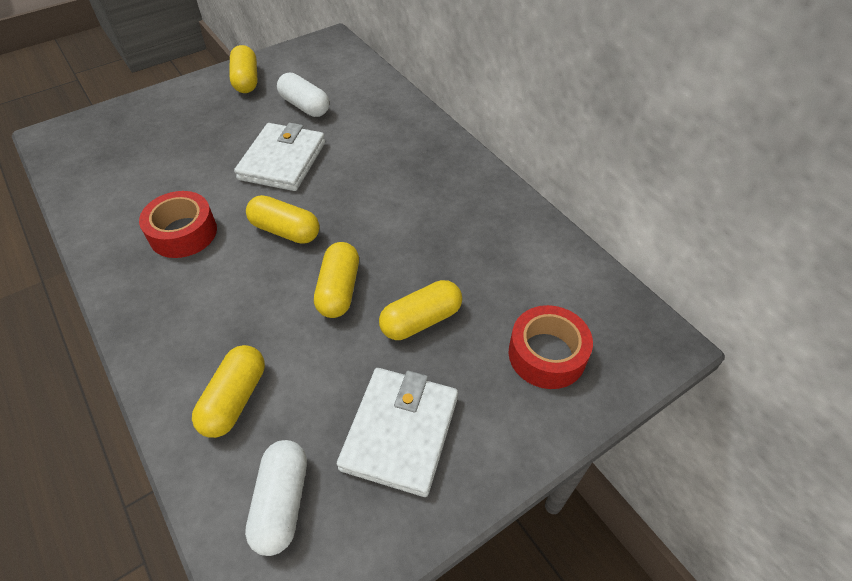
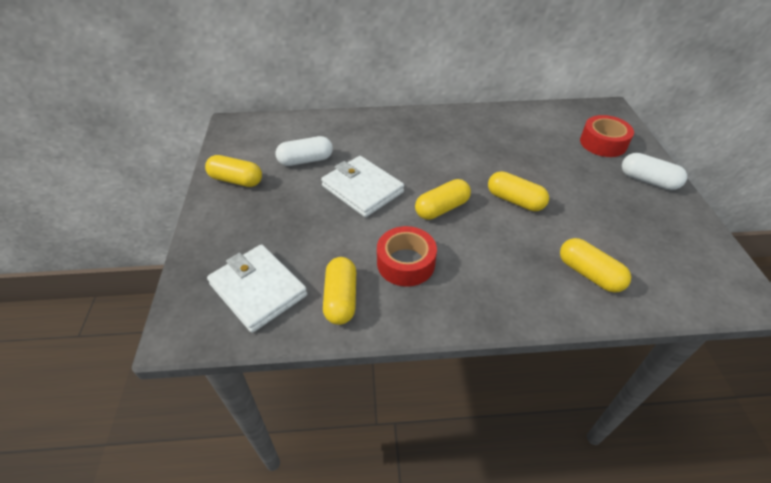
camera: 60 degrees left, 5 degrees down
(281, 502) = (675, 272): white capsule -> white capsule (648, 180)
(400, 432) = (638, 210): white wallet -> white wallet (258, 290)
(421, 320) = (558, 176): yellow capsule -> yellow capsule (341, 298)

